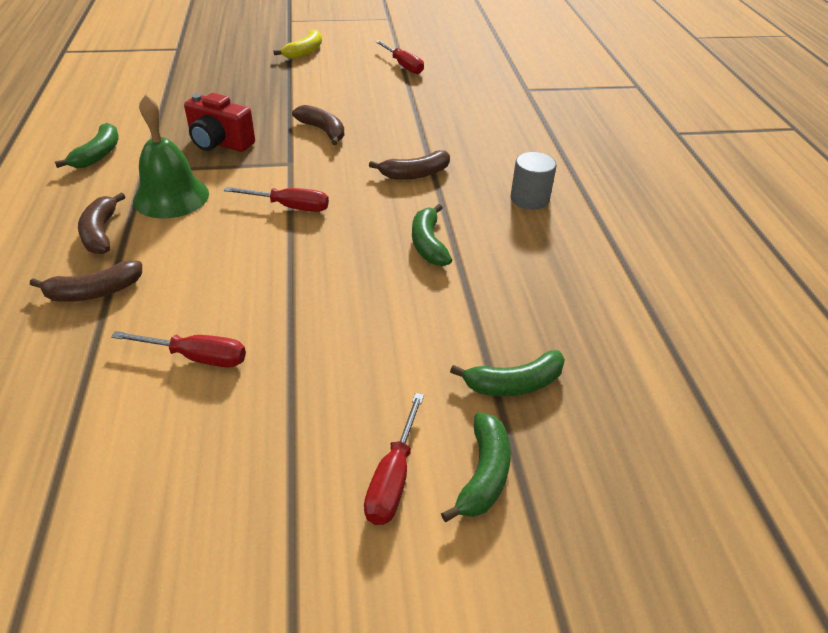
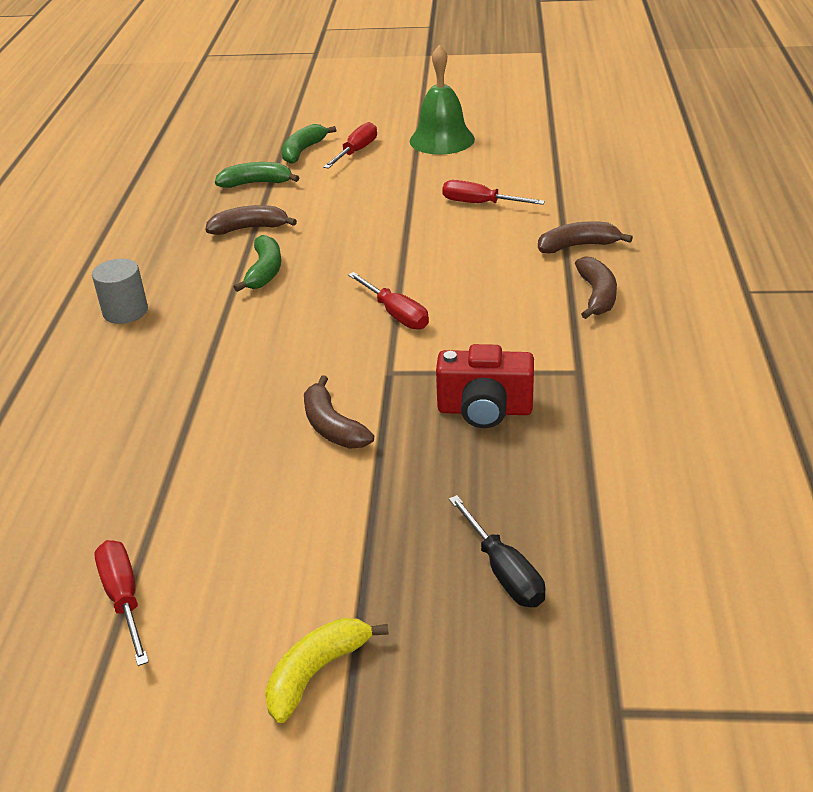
camera: 165 degrees left, 5 degrees down
(98, 154) = (651, 399): green banana -> none
(171, 197) = (533, 332): green bell -> green bell (442, 140)
(218, 79) = (504, 571): none -> black screwdriver
(219, 143) = (485, 410): red camera -> red camera turned 150 degrees clockwise
(290, 207) = (396, 314): red screwdriver -> red screwdriver turned 150 degrees counterclockwise
(415, 174) = (236, 348): brown banana -> brown banana (249, 228)

